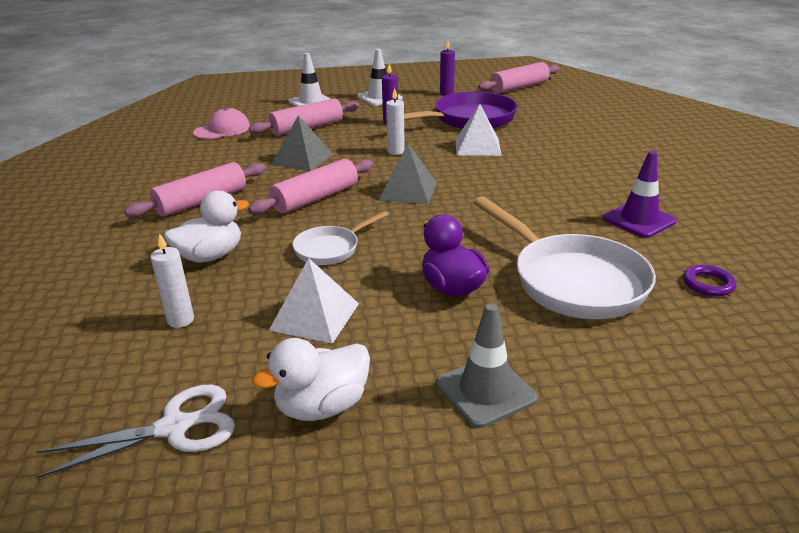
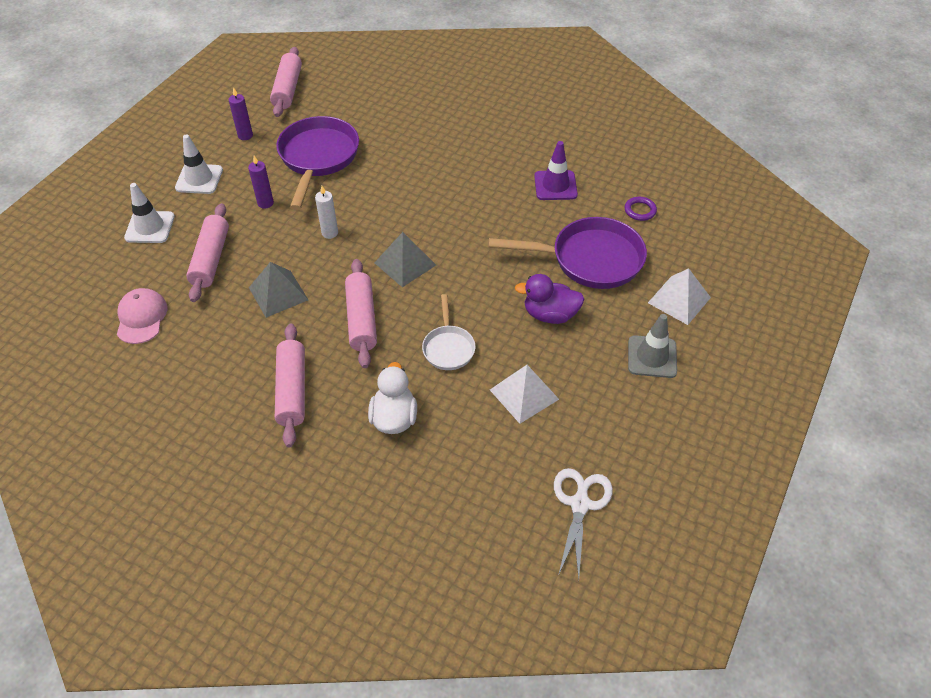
camera: 55 degrees left, 20 degrees up
(181, 320) = (468, 465): white candle -> none
(322, 406) = (612, 430): white duck -> none
(478, 146) = (373, 185): white pyramid -> white pyramid (679, 300)
(572, 280) = (589, 259): white pan -> purple pan

